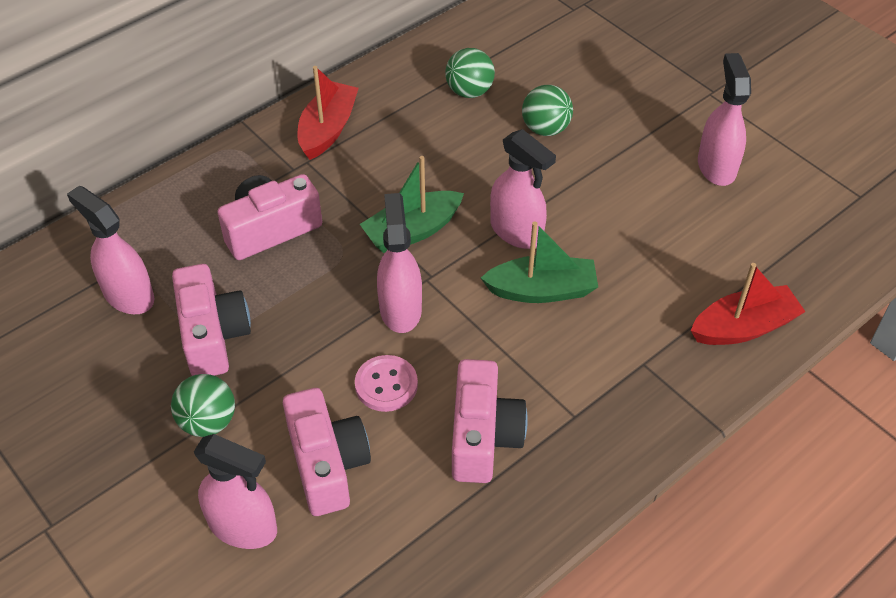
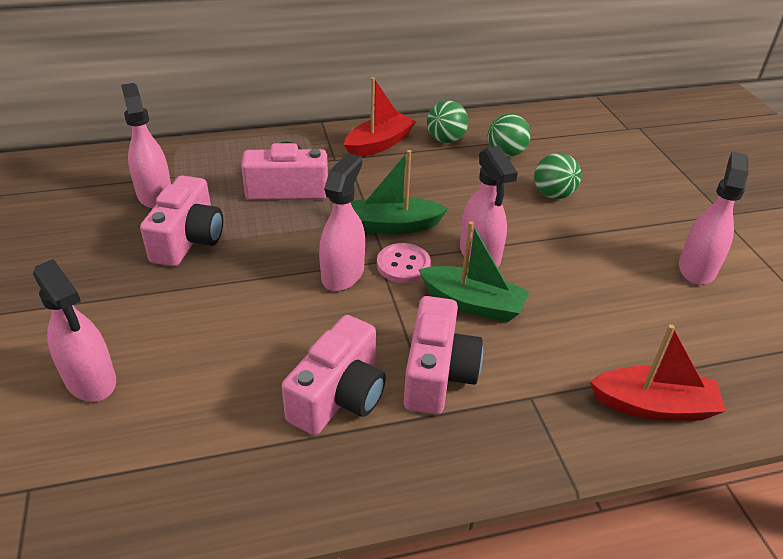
camera: 25 degrees right, 10 degrees down
(208, 421) = (134, 294): green ball -> green ball (445, 140)
(327, 464) = (194, 362): pink camera -> pink camera (437, 374)
(386, 385) = (288, 323): pink button -> pink button (403, 265)

